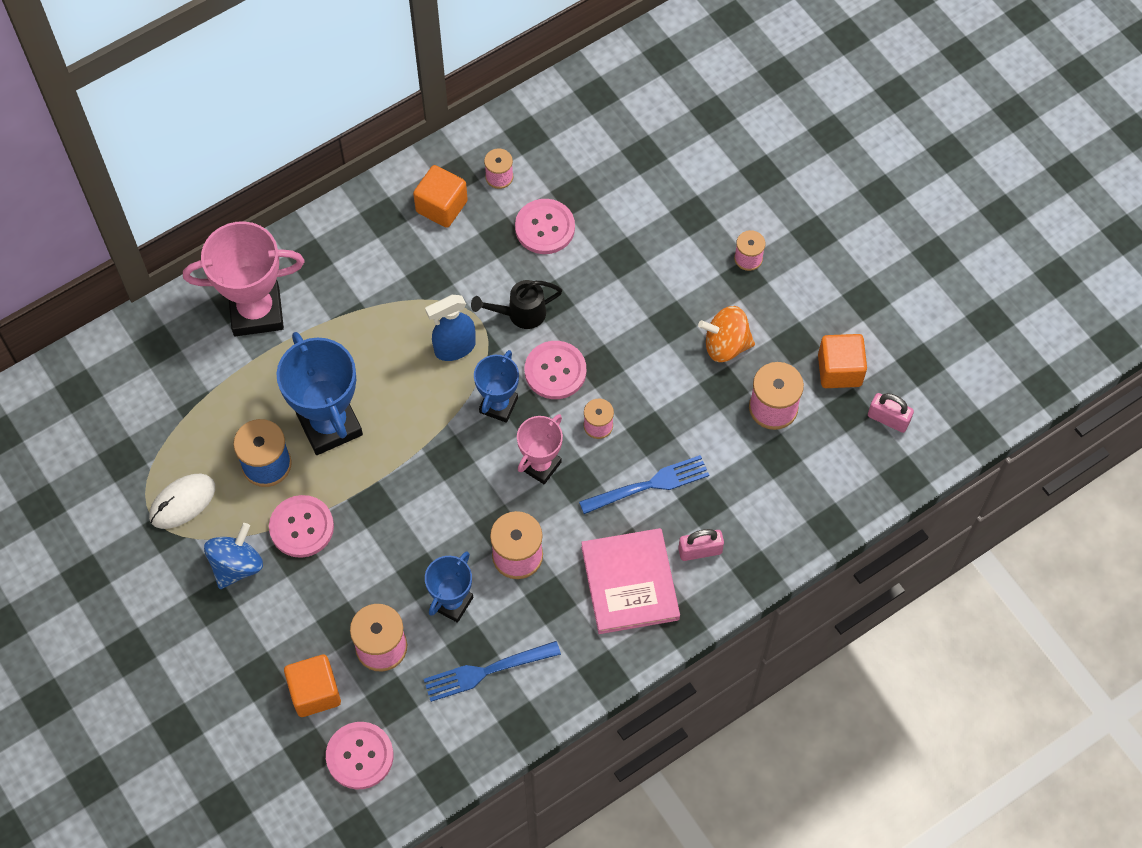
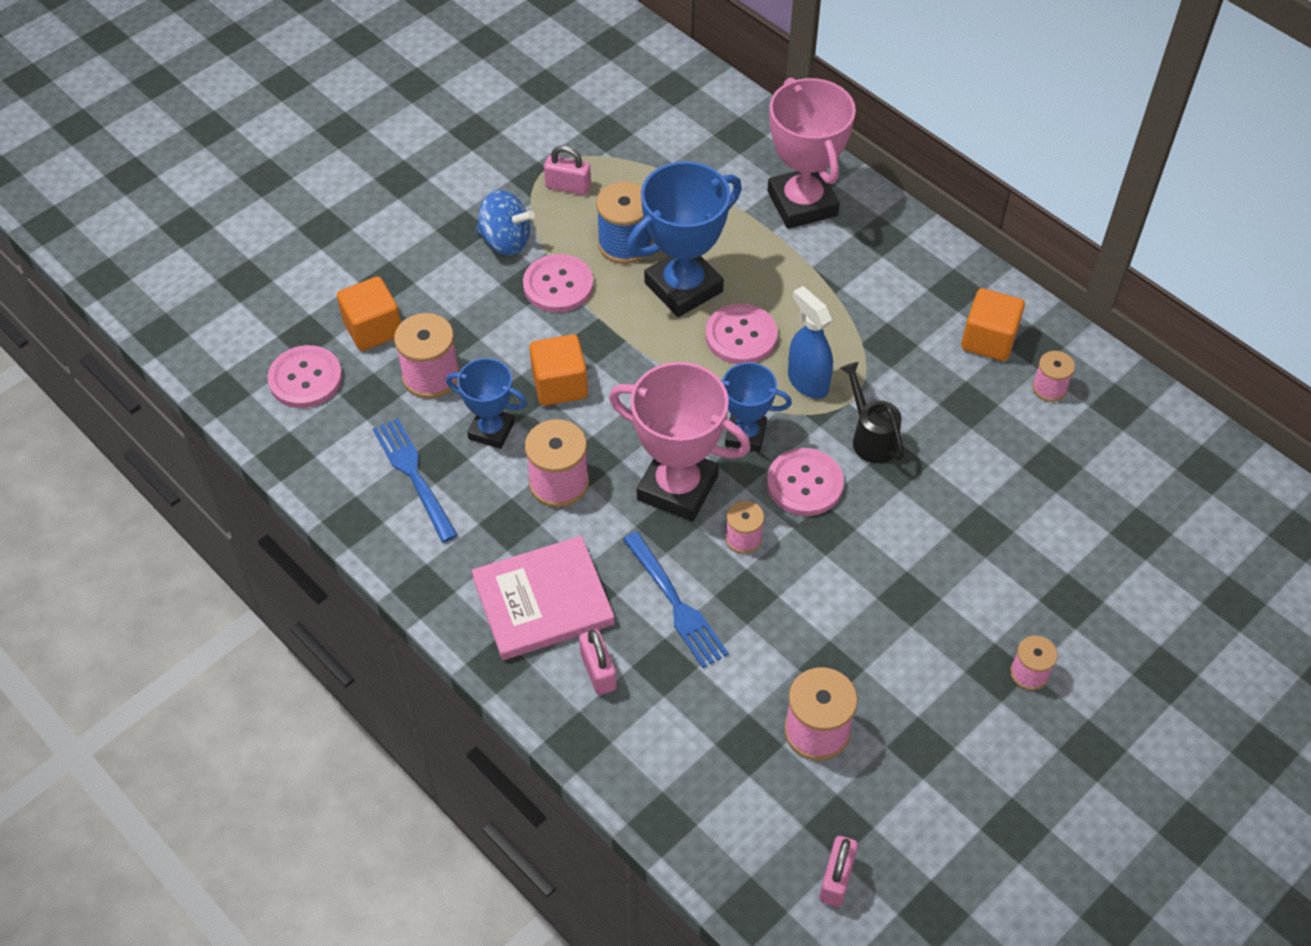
camera: 80 degrees right, 10 degrees down
(182, 502) = (568, 186): white mouse -> pink padlock
(540, 465) = (677, 487): pink trophy -> pink trophy, size x1.69
(545, 228) = (996, 444): pink button -> pink button (741, 336)
(725, 345) = (893, 663): orange spinning top -> none
(839, 370) = (894, 807): orange cube -> orange cube (560, 385)

